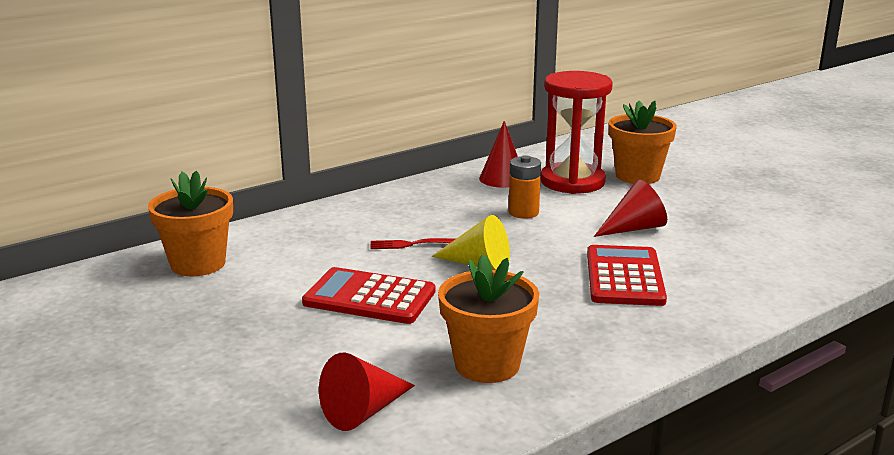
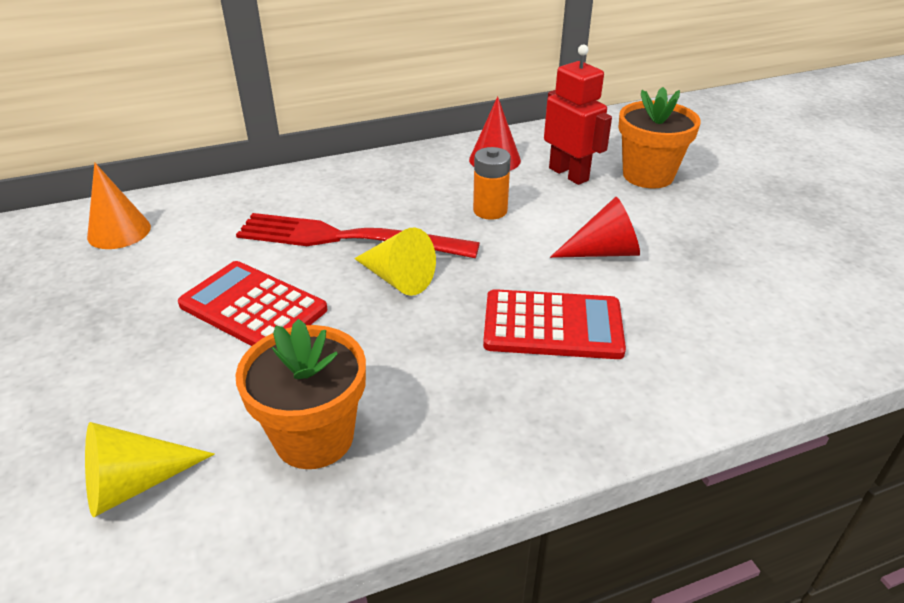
camera: 15 degrees right, 15 degrees up
(198, 264) = (119, 231): orange flower pot -> orange cone
(364, 411) = (135, 484): red cone -> yellow cone
(415, 244) = (348, 238): red fork -> red fork, size x2.23
(572, 182) = (569, 174): red hourglass -> red robot
(624, 277) = (552, 326): red calculator -> red calculator turned 75 degrees clockwise

